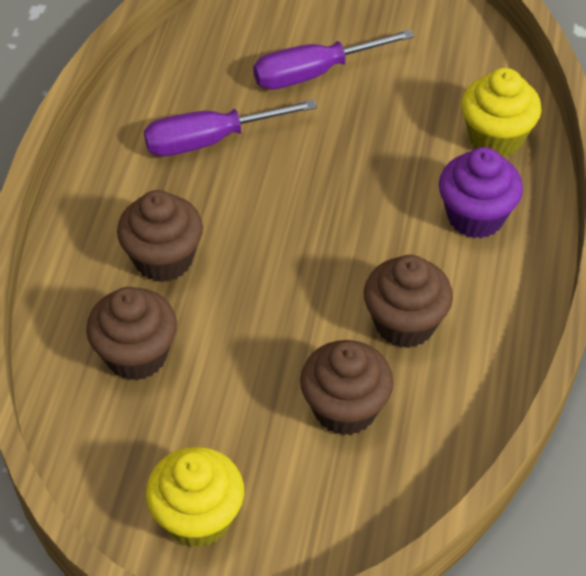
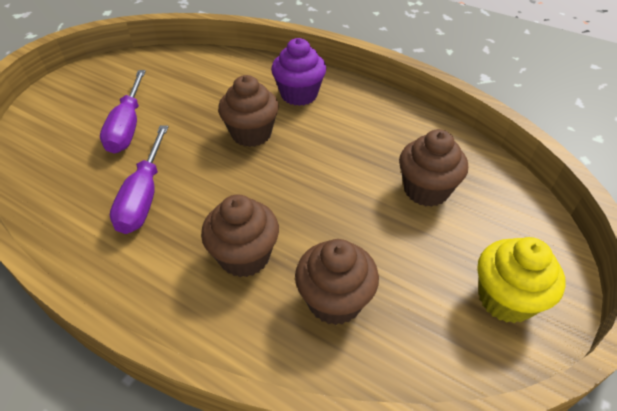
camera: 70 degrees left, 5 degrees down
(405, 323) = (367, 144): brown cupcake -> brown cupcake (251, 134)
(496, 137) = (244, 71): yellow cupcake -> none

